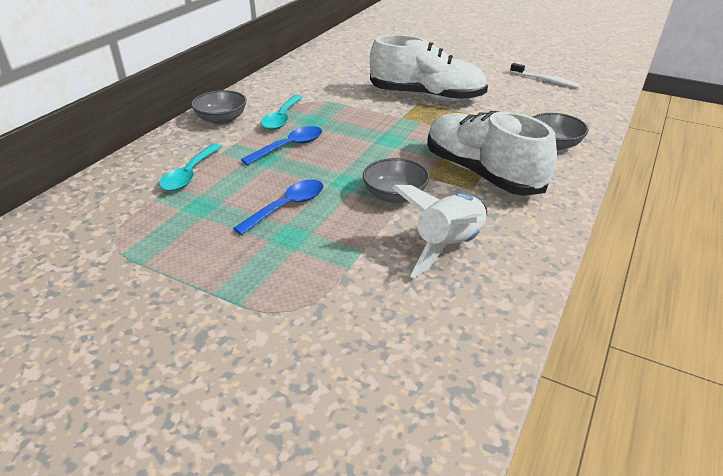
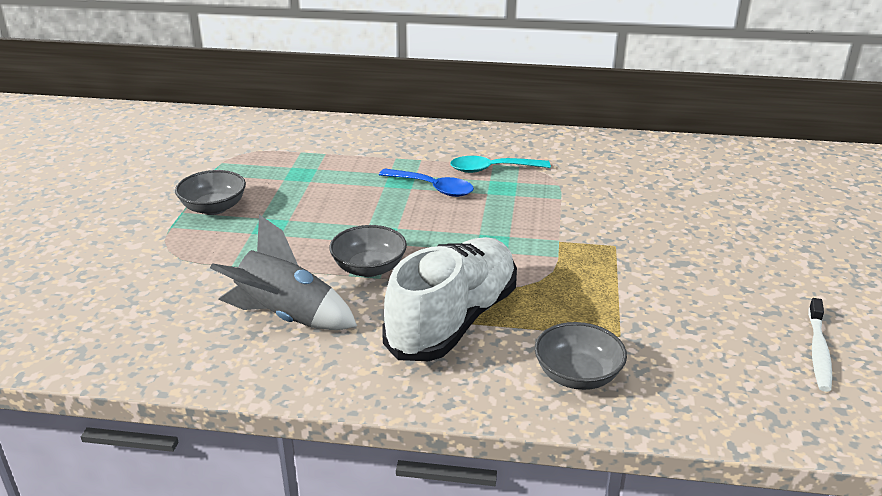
camera: 70 degrees right, 5 degrees down
(189, 174) = (349, 155): turquoise spoon -> none
(221, 119) = (463, 140): grey bowl -> grey bowl (214, 208)
(287, 206) = (318, 213): blue spoon -> none
(426, 96) = (639, 249): white shoe -> none
(448, 246) = (286, 316): white rocket -> grey rocket

